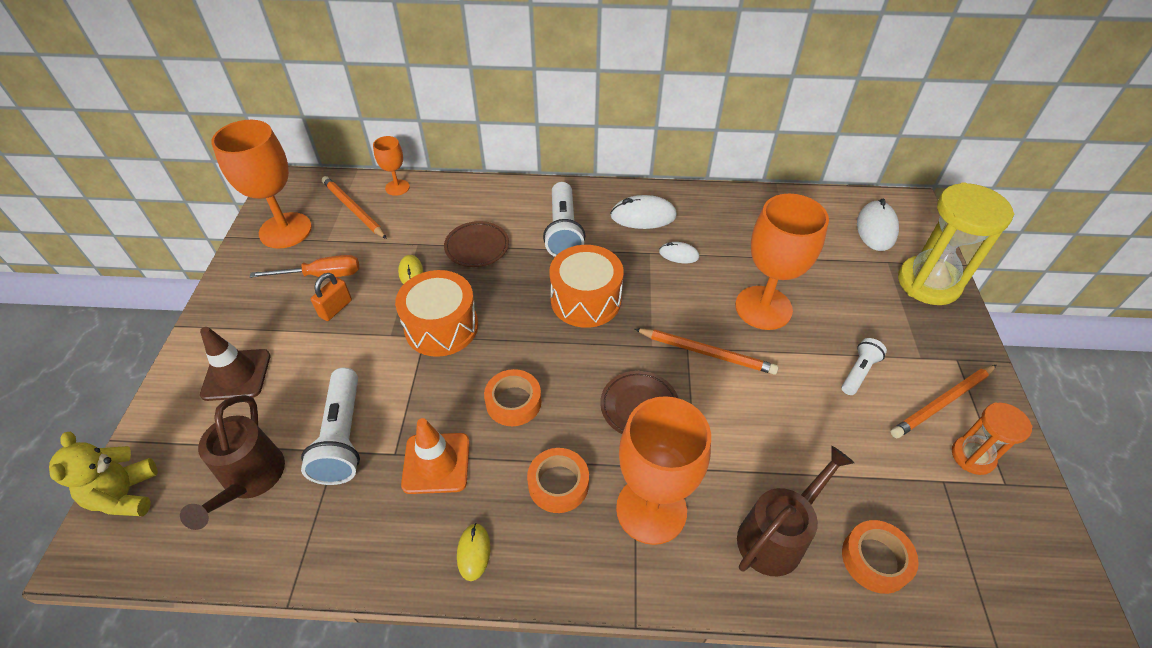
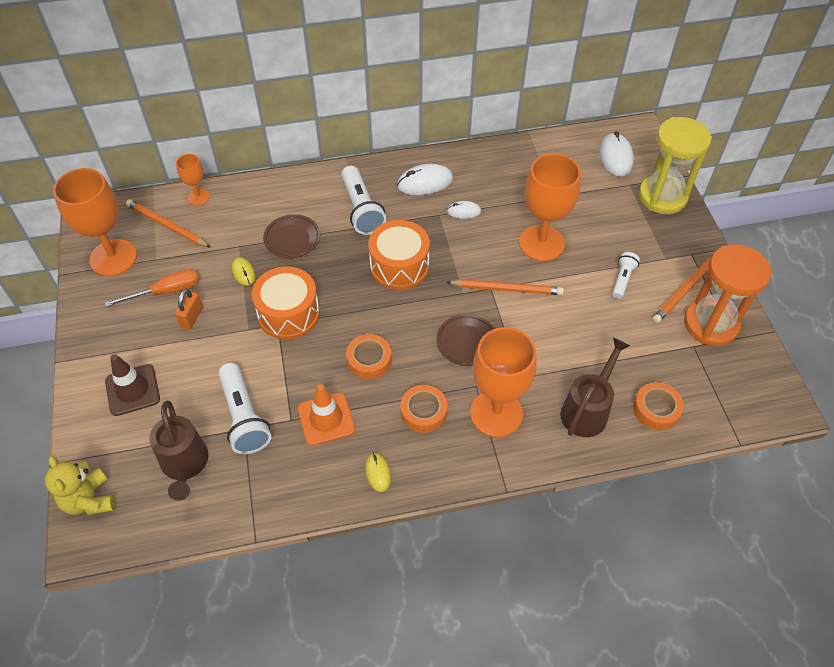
camera: 15 degrees left, 5 degrees up
(972, 456) = (710, 324): orange hourglass -> orange hourglass, size x1.81

